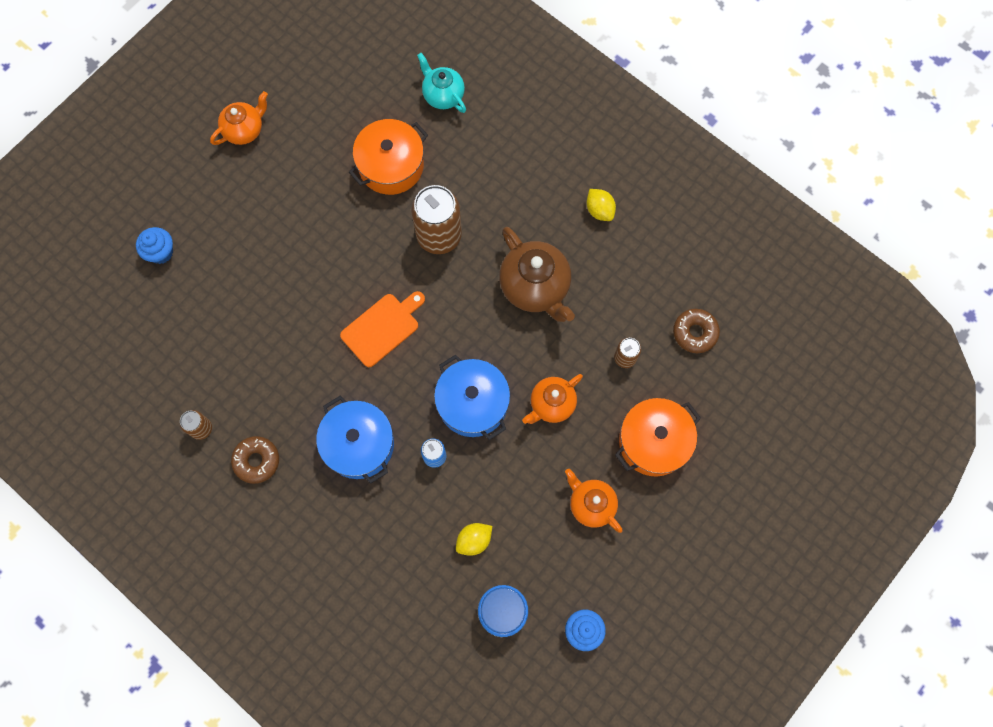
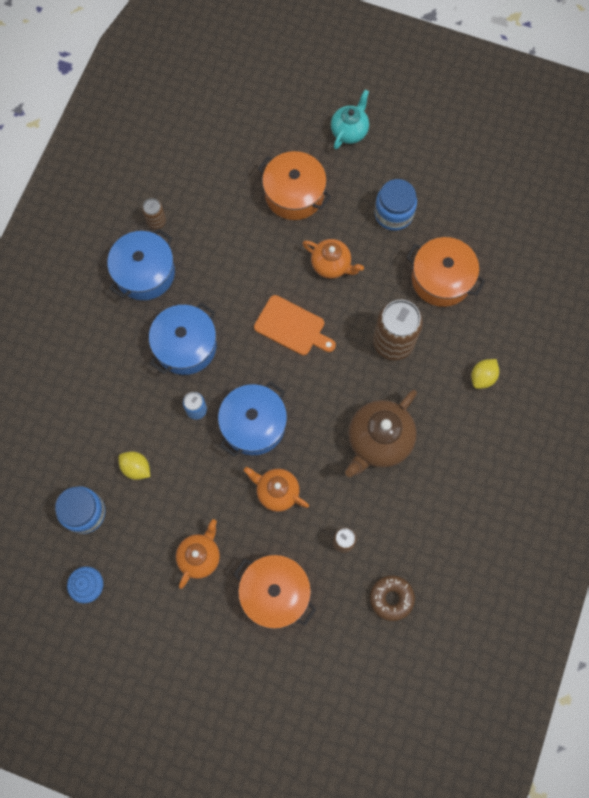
camera: 70 degrees right, 0 degrees up
(161, 252) = (290, 133): blue cupcake -> none
(234, 273) = (294, 194): none -> orange pot
(244, 130) = (423, 151): orange teapot -> orange teapot (331, 265)
(256, 461) = (144, 273): brown donut -> blue pot
(300, 184) = (393, 213): none -> blue jar
(443, 95) = (527, 297): turquoise teapot -> turquoise teapot (349, 131)
(599, 210) = (475, 472): yellow lemon -> yellow lemon (482, 377)

